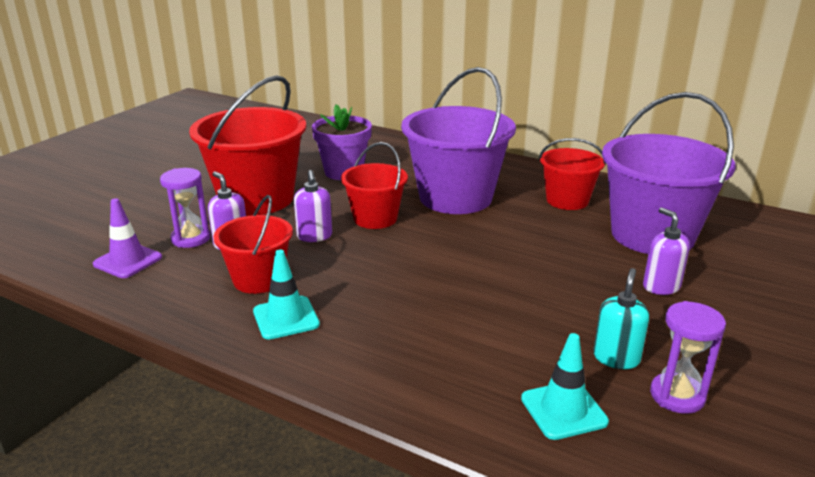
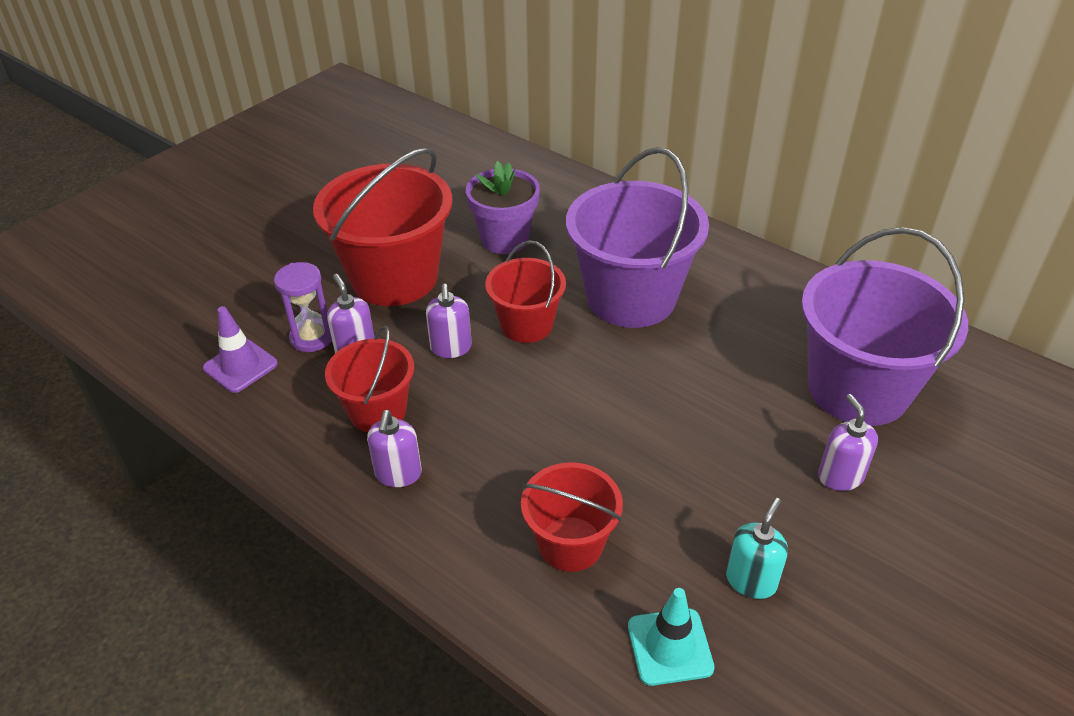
camera: 10 degrees right, 15 degrees up
(286, 318) = (398, 474): turquoise traffic cone -> purple soap dispenser
(567, 200) = (769, 316): red bucket -> red bucket (570, 543)
(677, 396) = (803, 644): purple hourglass -> none

